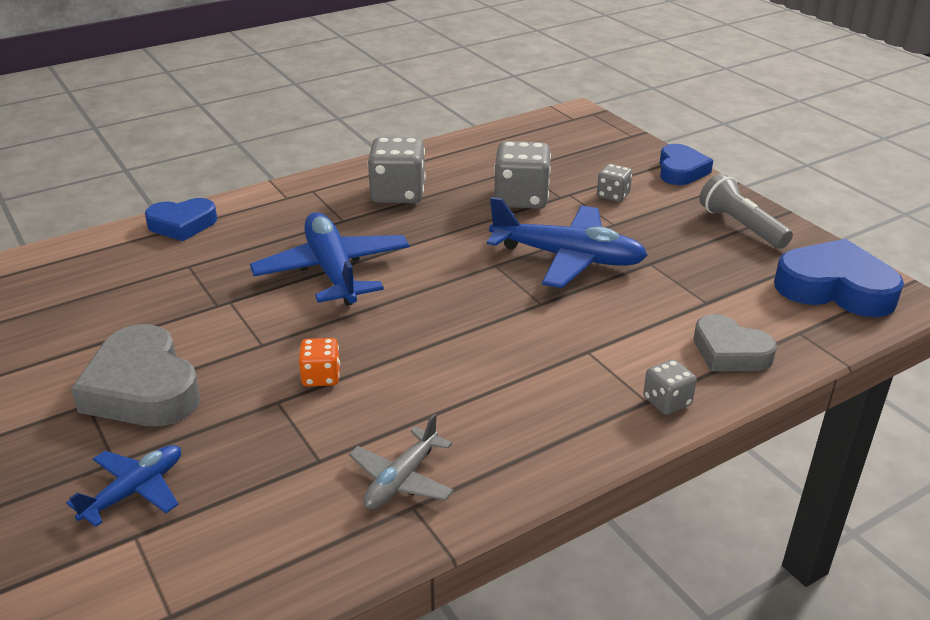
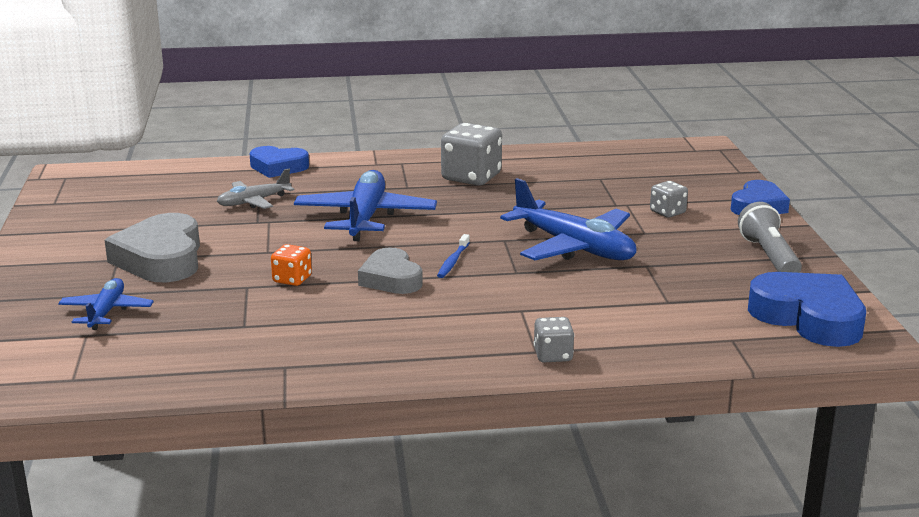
camera: 25 degrees right, 10 degrees down
(135, 491) = (106, 312): blue plane -> blue plane turned 60 degrees counterclockwise
(401, 479) = (292, 350): grey plane -> grey plane (253, 202)
(469, 306) = (453, 261): none -> blue toothbrush
(521, 199) = (577, 199): grey dice -> none
(729, 352) = (648, 337): grey heart -> grey heart (391, 279)

